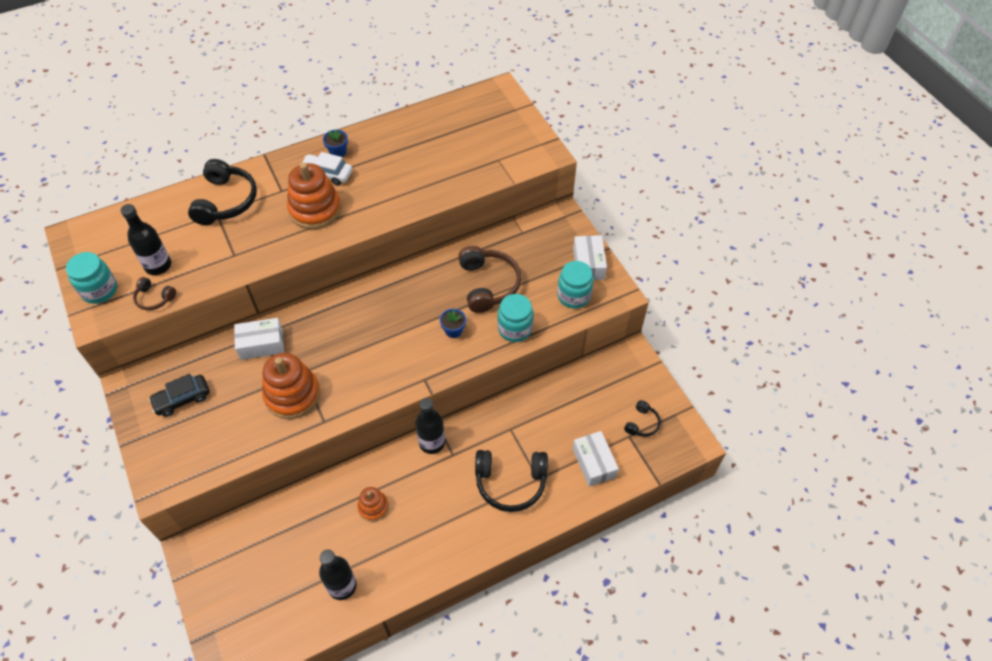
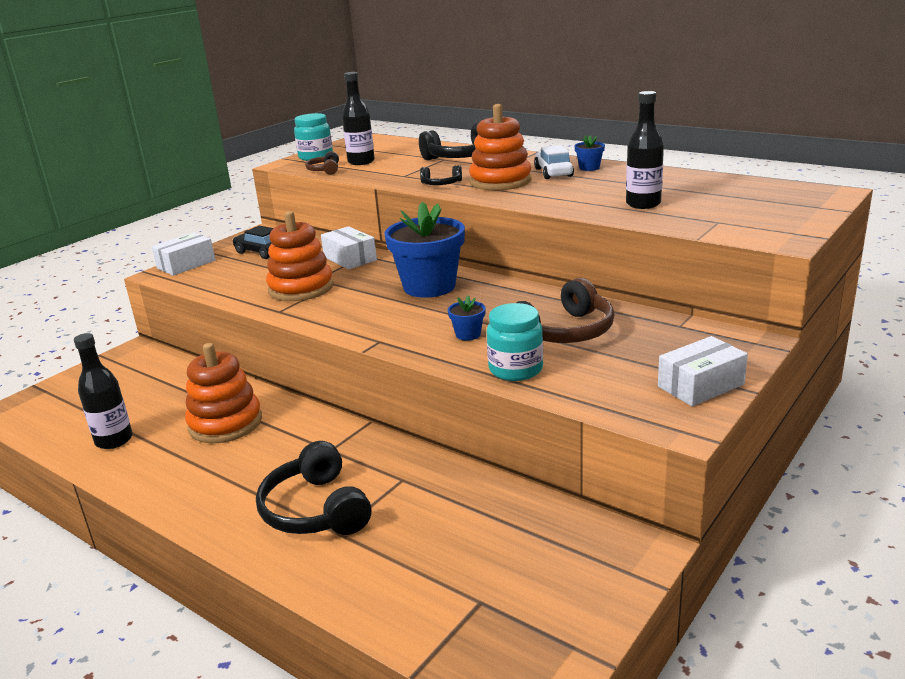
camera: 65 degrees right, 30 degrees down
(362, 319) = (429, 286): none -> blue flower pot
(373, 507) = (225, 423): orange stacking toy -> orange stacking toy, size x1.81
(432, 443) = (337, 429): black bottle -> black bottle (643, 204)
(573, 296) = (626, 392): turquoise jar -> none
(594, 463) = (400, 579): white box -> white box (186, 264)
(642, 423) = (518, 609): black headphones -> black headphones (441, 184)

